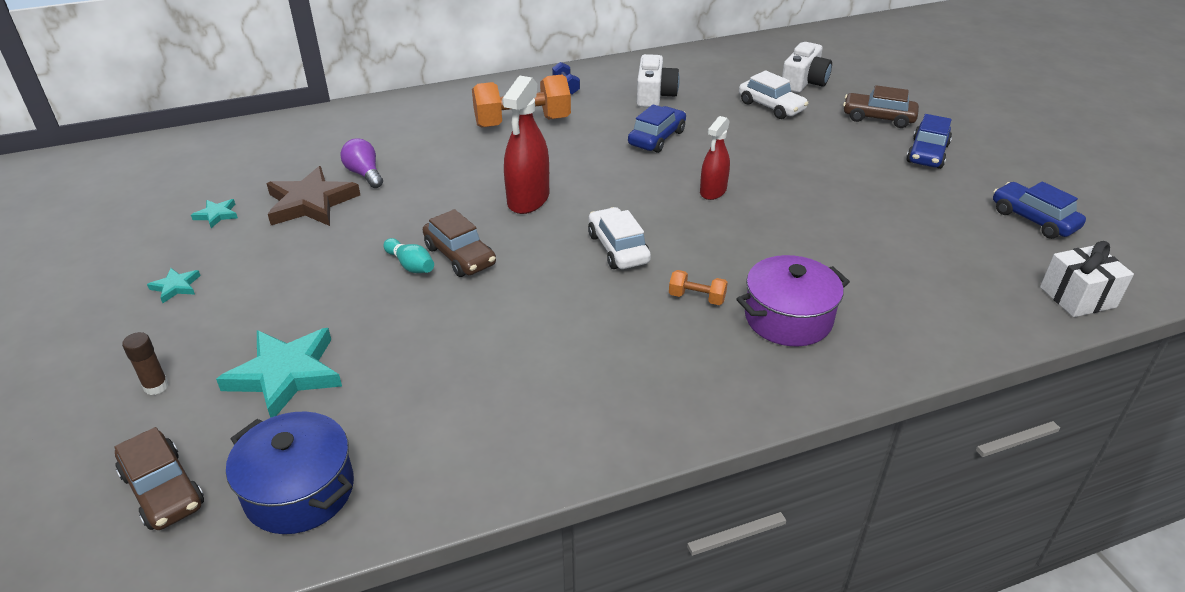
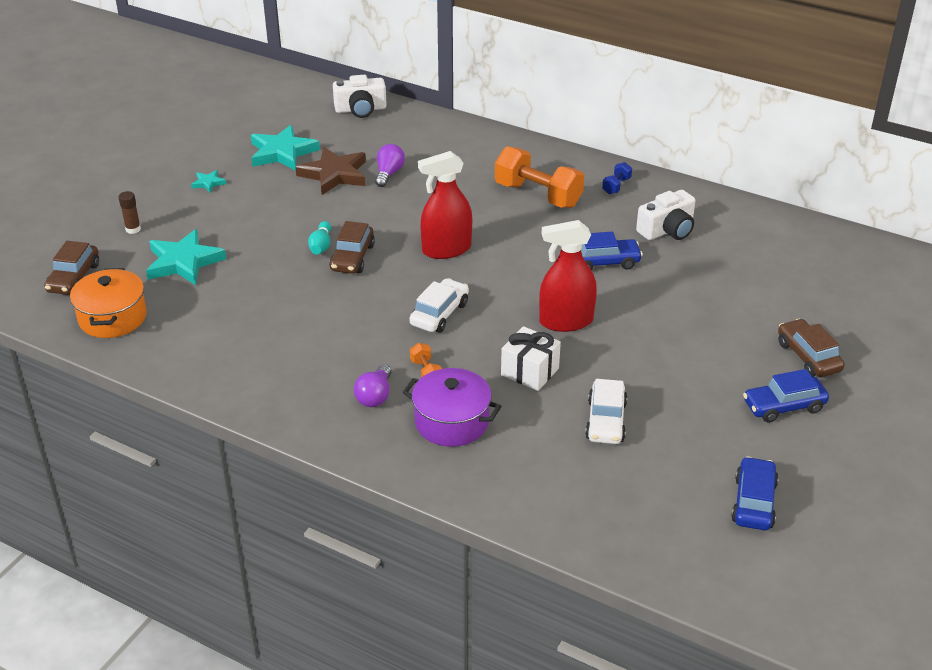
camera: 50 degrees right, 0 degrees up
(217, 215) = (282, 152): turquoise star -> turquoise star, size x2.14
(299, 491) = (113, 318): blue pot -> orange pot
(698, 347) = (375, 396): none -> purple light bulb
(713, 191) = (566, 321): red spray bottle -> red spray bottle, size x1.57
(771, 106) = (739, 293): white car -> white car (606, 421)
(804, 82) = (811, 292): white camera -> white camera (360, 109)
(1077, 297) = (660, 561): white gift -> white gift (530, 372)

